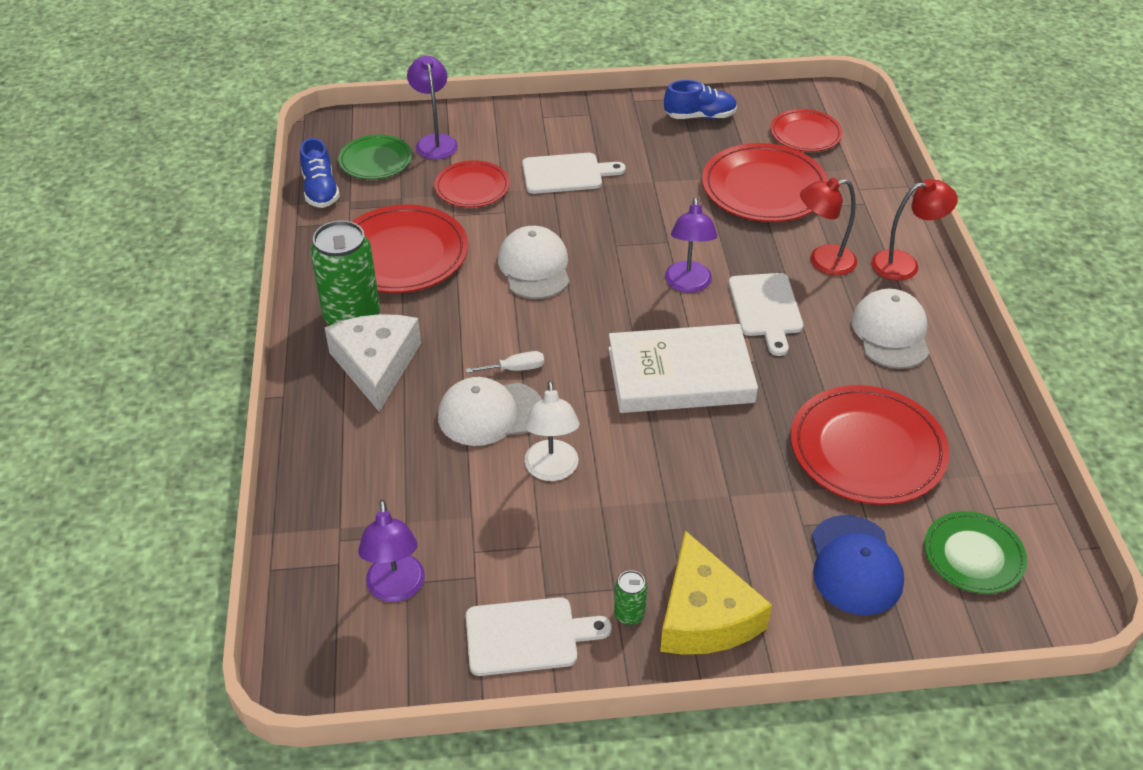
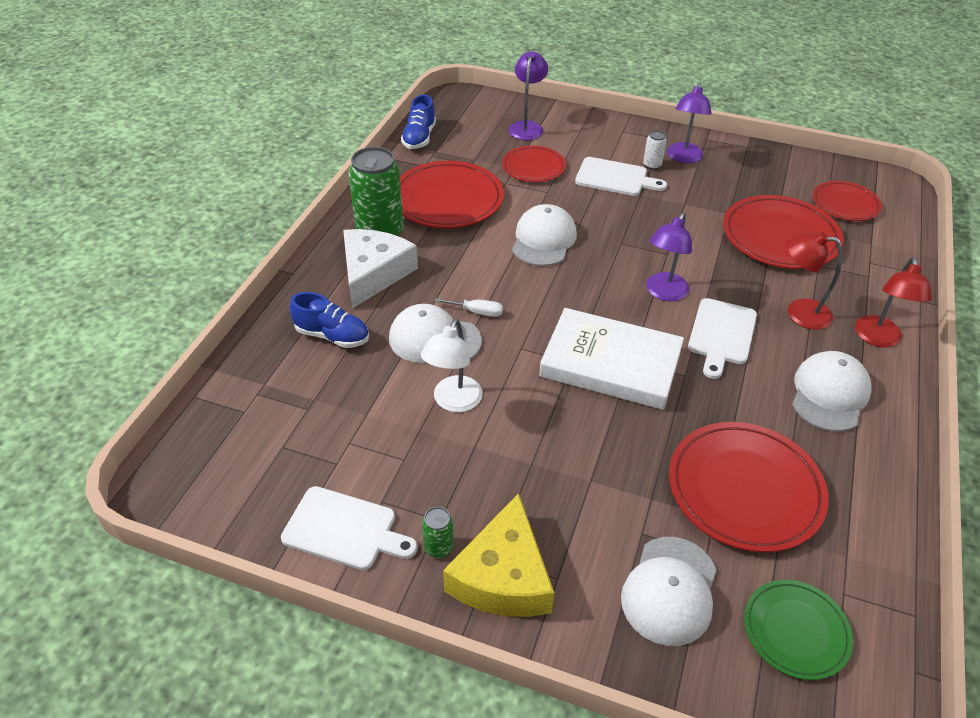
camera: 25 degrees right, 0 degrees up
(375, 160) = (473, 128): green plate -> none
(396, 589) = (271, 448): purple lamp -> purple lamp (683, 158)
(596, 147) = (652, 165): none -> white can
(700, 116) = (756, 165): blue shoe -> blue shoe (332, 336)
(855, 565) = (669, 590): blue cap -> white cap
(904, 264) = (878, 339): red lamp -> red lamp turned 90 degrees clockwise

